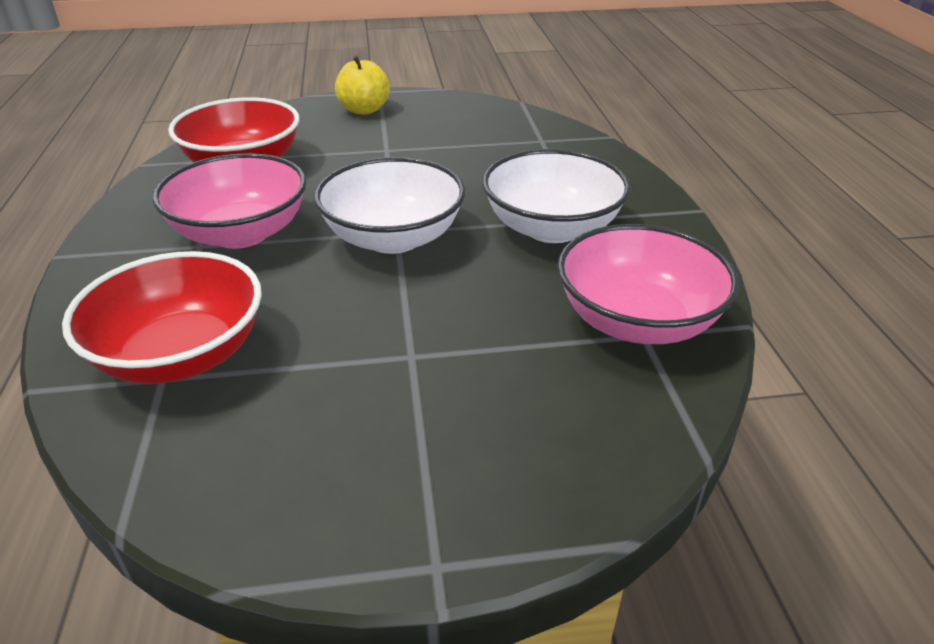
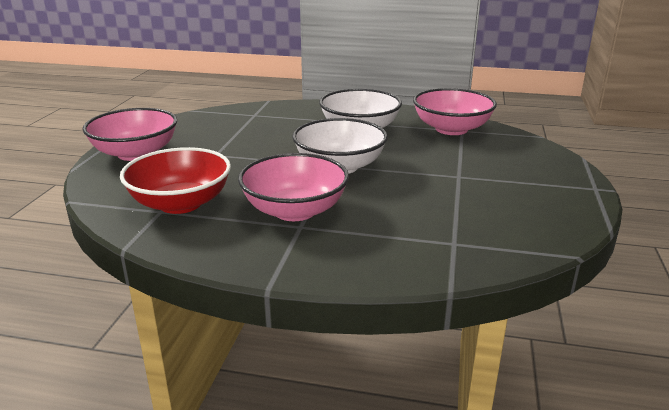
camera: 70 degrees left, 10 degrees down
(181, 355) = (433, 236): red bowl -> none
(364, 110) = (135, 153): yellow apple -> pink bowl

